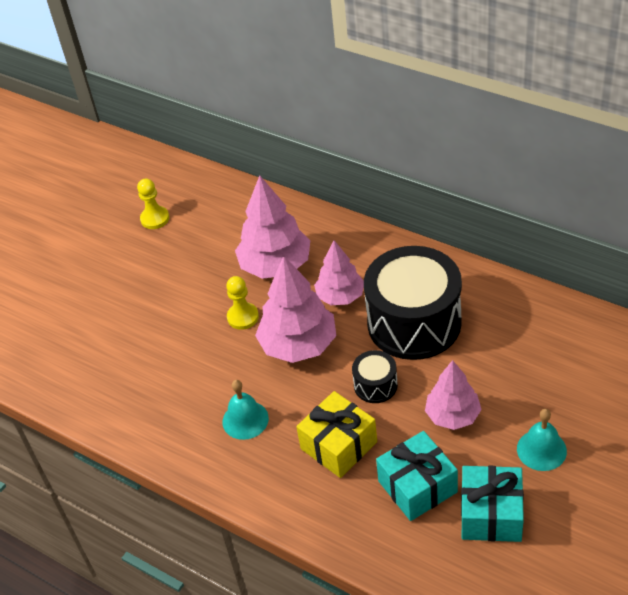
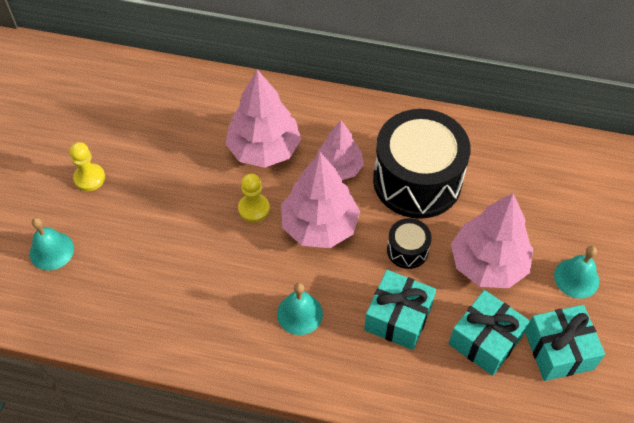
camera: 25 degrees left, 10 degrees up
(48, 316) = (51, 251): none -> turquoise bell
(155, 219) = (121, 123): yellow pawn -> yellow pawn (89, 178)
(339, 445) = (398, 318): yellow gift -> turquoise gift
(453, 415) = (488, 263): pink tree -> pink tree, size x1.55

